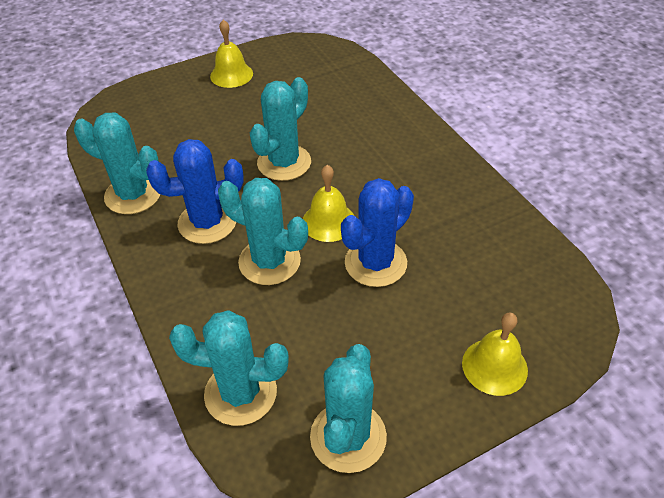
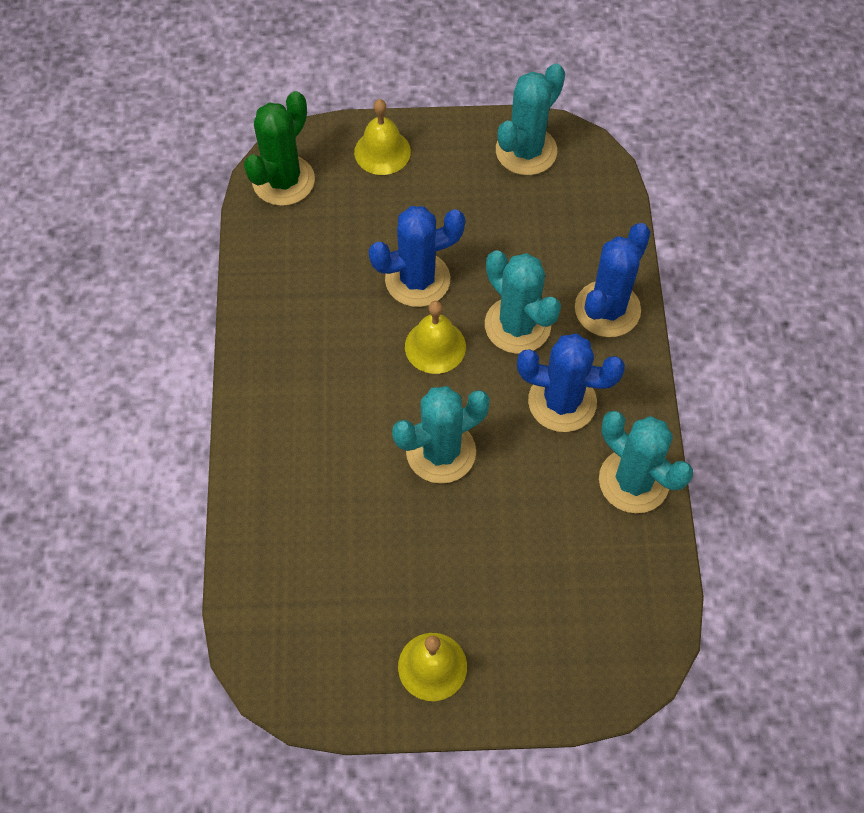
camera: 155 degrees left, 15 degrees up
(194, 305) = (607, 309): none -> blue cactus
(240, 393) = (594, 214): turquoise cactus -> none
(558, 297) = (283, 180): none -> green cactus

